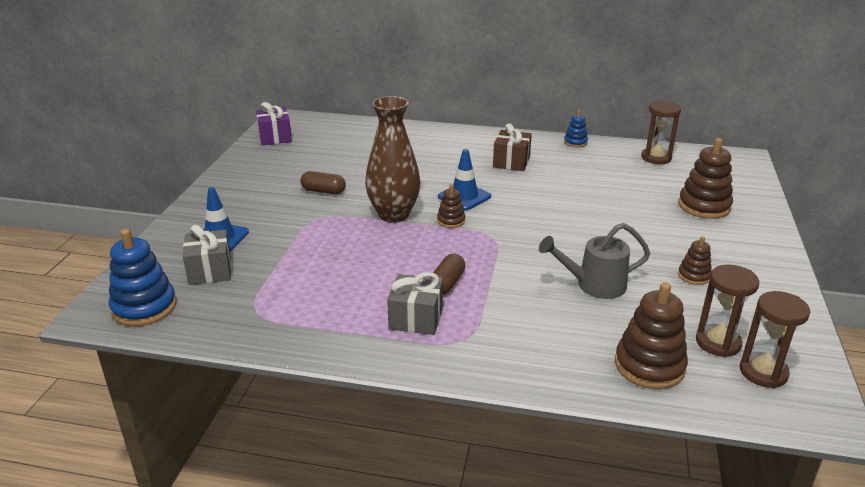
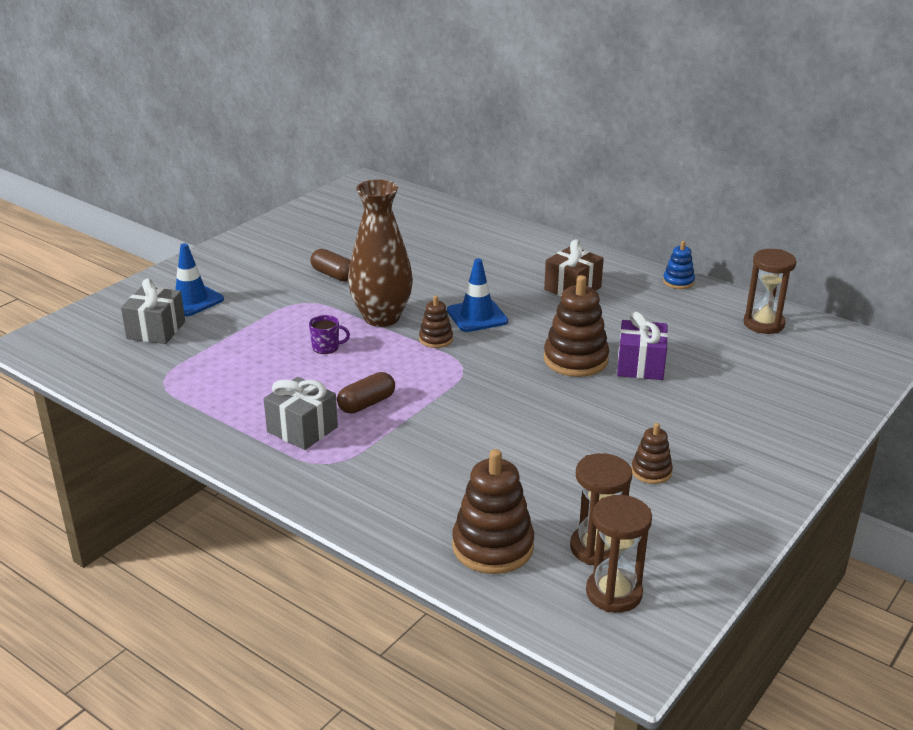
camera: 25 degrees right, 0 degrees up
(144, 307) = (73, 349): blue stacking toy -> none
(275, 137) = (337, 203): purple gift -> purple gift (640, 365)
(372, 248) = (326, 347): none -> purple mug
(593, 285) = (521, 449): grey watering can -> none
(704, 206) = (758, 397): brown stacking toy -> brown stacking toy (575, 360)

